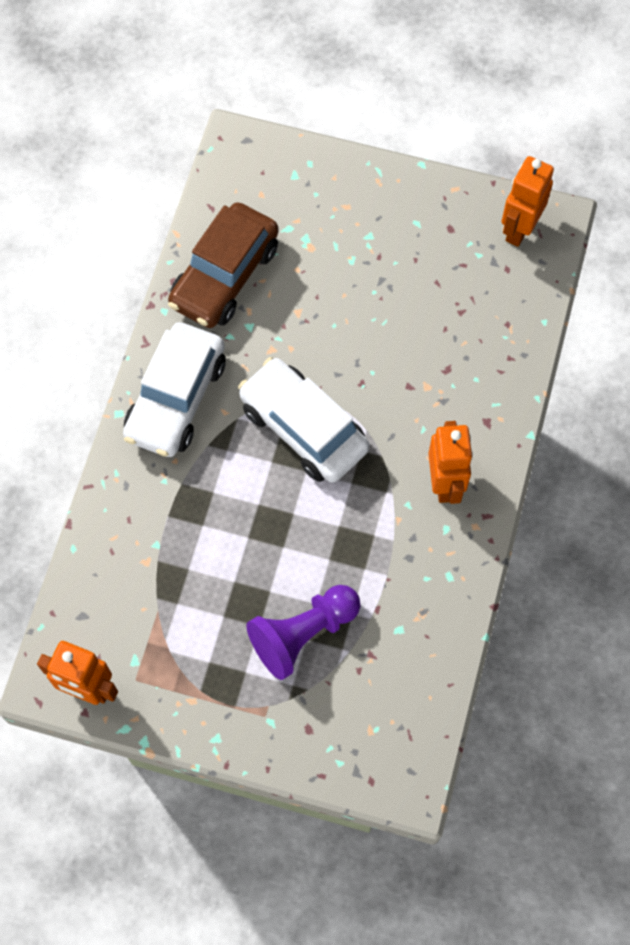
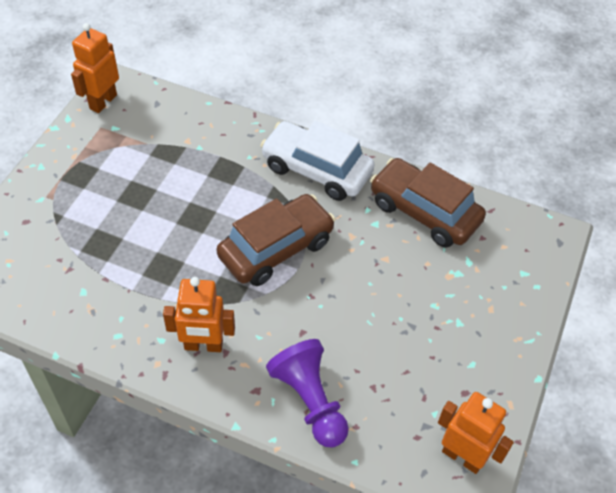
camera: 95 degrees right, 15 degrees down
(303, 428) = (276, 249): white car -> brown car
(303, 634) = (101, 227): purple pawn -> purple pawn (310, 401)

